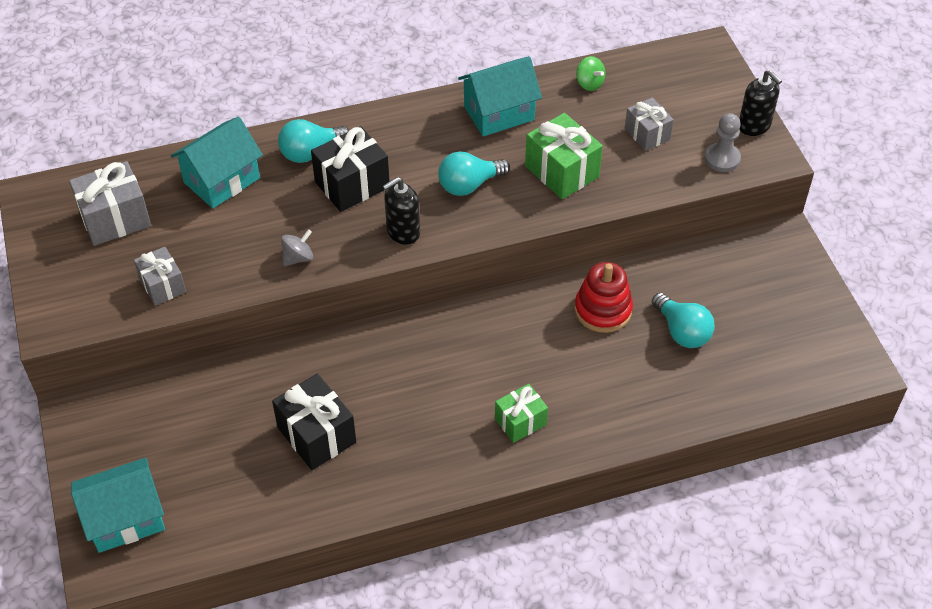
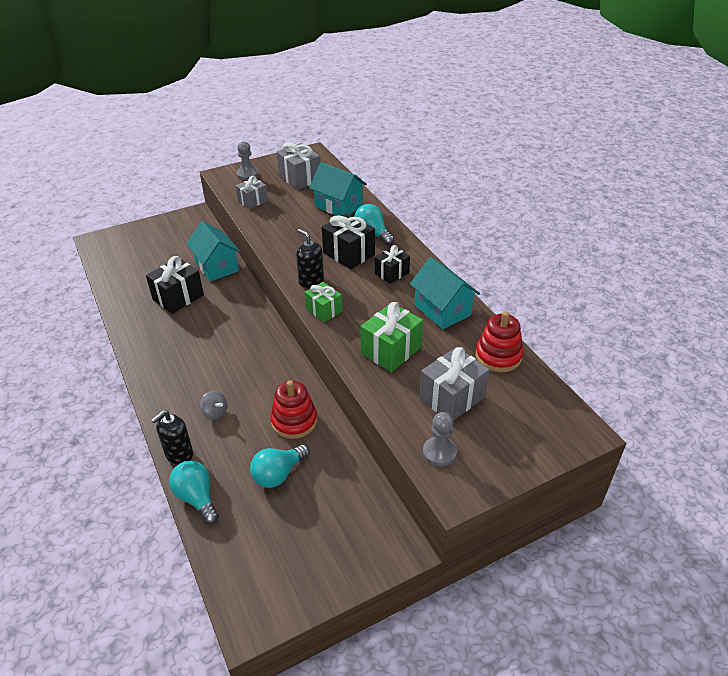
camera: 80 degrees right, 10 degrees down
(69, 288) = (247, 174): none -> grey pawn
(125, 519) = (126, 242): turquoise house -> turquoise house (216, 267)
(298, 258) = (281, 243): grey spinning top -> grey spinning top (215, 412)
(411, 147) = (392, 273): none -> black gift
(469, 185) = (363, 304): turquoise light bulb -> turquoise light bulb (197, 498)
(520, 421) = (187, 386): green gift -> green gift (324, 310)
(589, 83) = (498, 356): green spinning top -> red stacking toy
(647, 134) = (452, 398): grey gift -> grey gift, size x1.56
(754, 125) = (493, 475): black soap dispenser -> black soap dispenser (179, 454)

